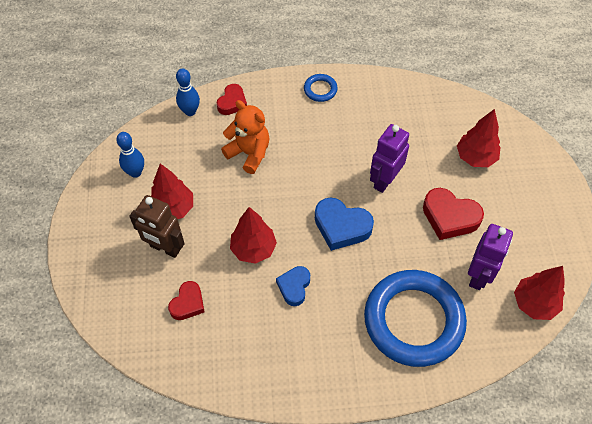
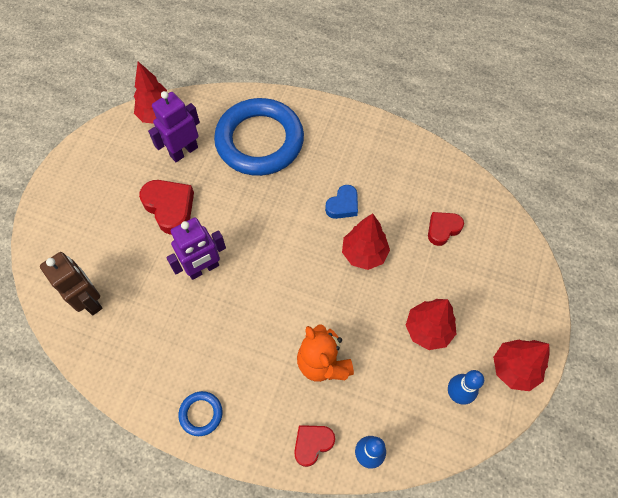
camera: 155 degrees left, 5 degrees up
(165, 248) = (449, 290): brown robot -> brown robot (90, 300)
(341, 227) = (272, 240): blue heart -> none
(475, 157) = (101, 254): red tree -> red tree (514, 369)

